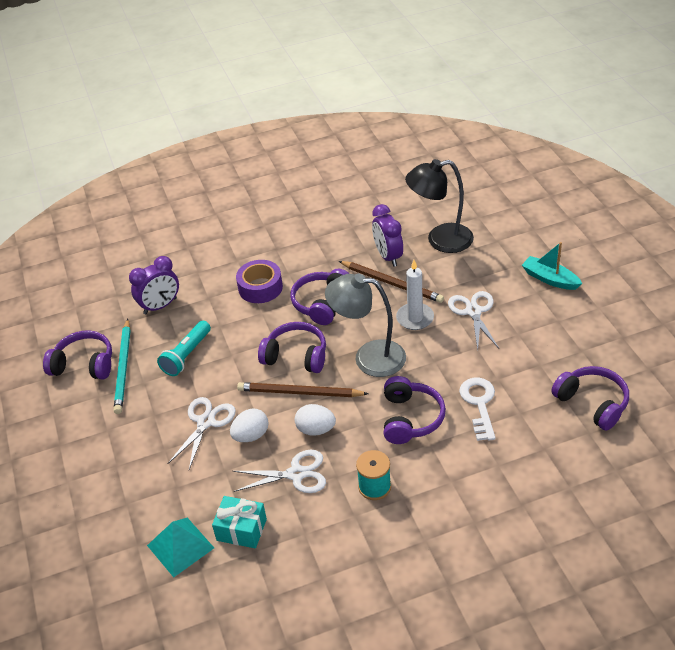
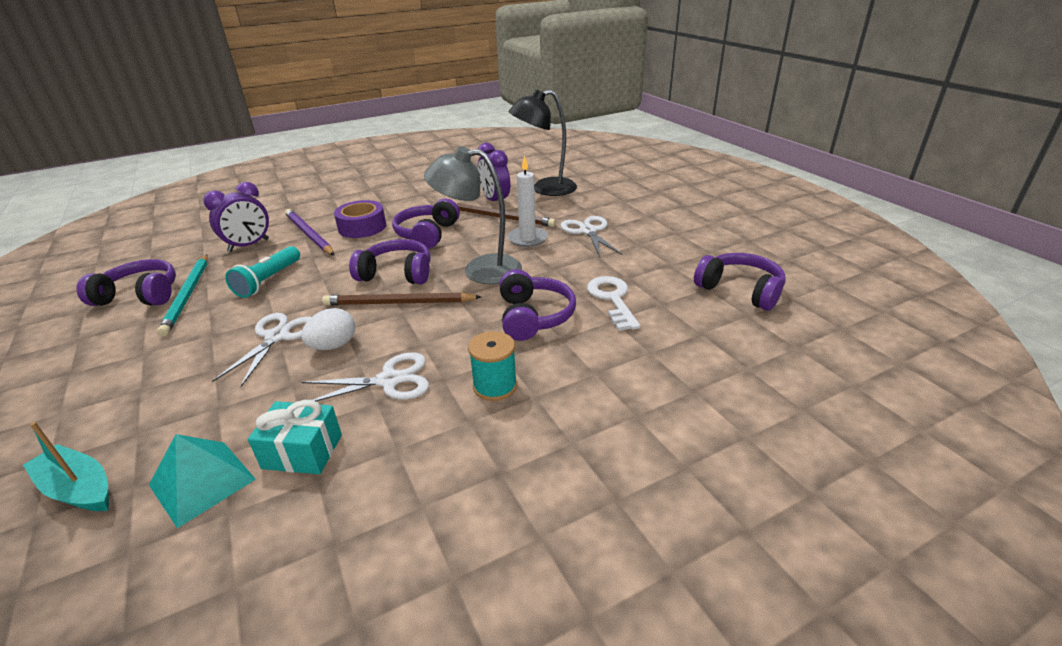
camera: 10 degrees left, 10 degrees down
(212, 295) = (309, 234): none -> purple pencil
(316, 429) = (417, 334): white egg -> none
(550, 279) = (658, 206): turquoise boat -> turquoise boat (78, 488)

